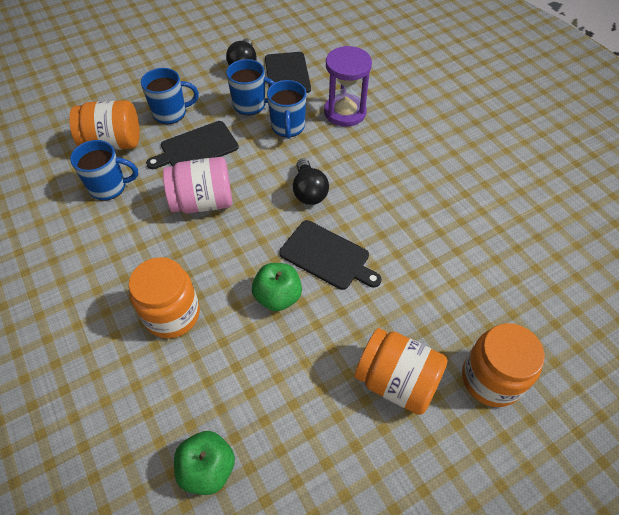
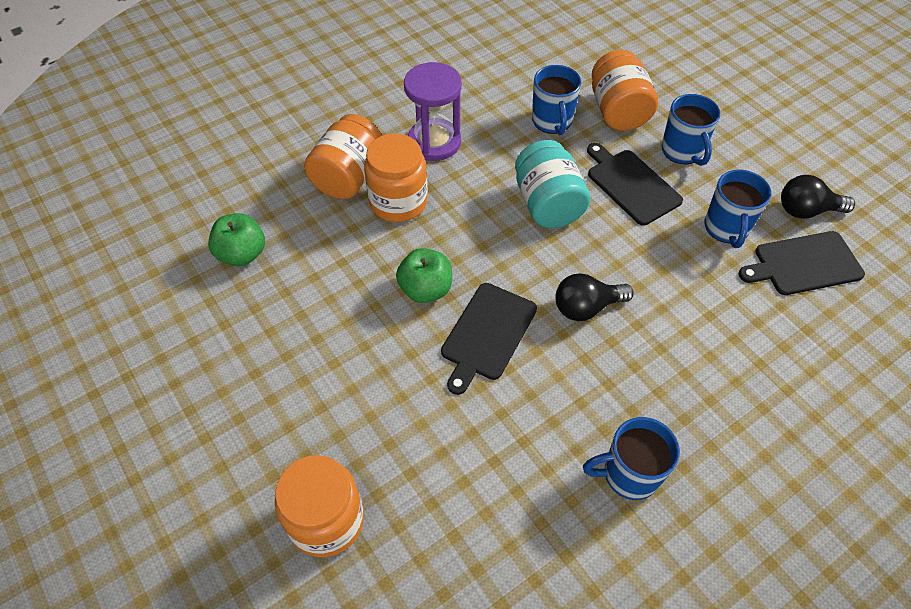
camera: 85 degrees right, 0 degrees up
(203, 202) = (547, 204): pink jar -> turquoise jar
(288, 127) = (697, 274): blue mug -> blue mug (629, 474)
(345, 112) = (752, 341): purple hourglass -> purple hourglass (434, 142)
(396, 381) = (324, 412): orange jar -> orange jar (348, 177)

